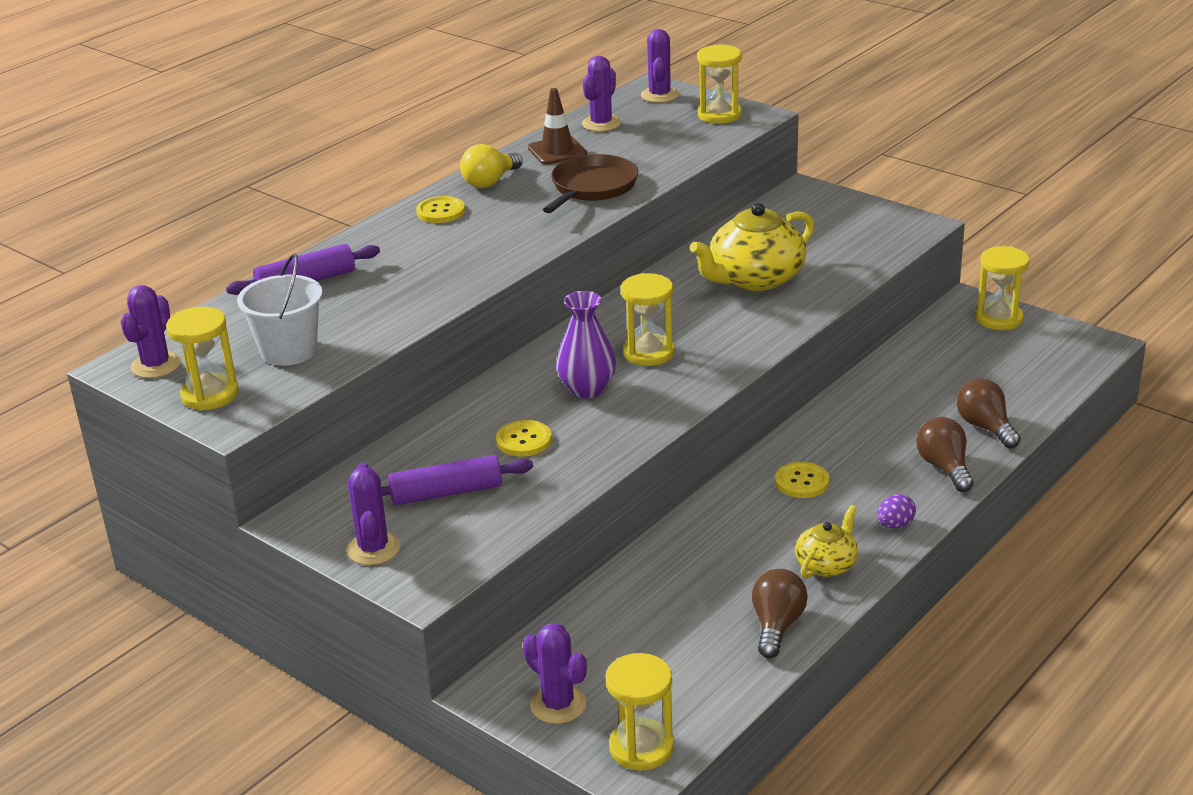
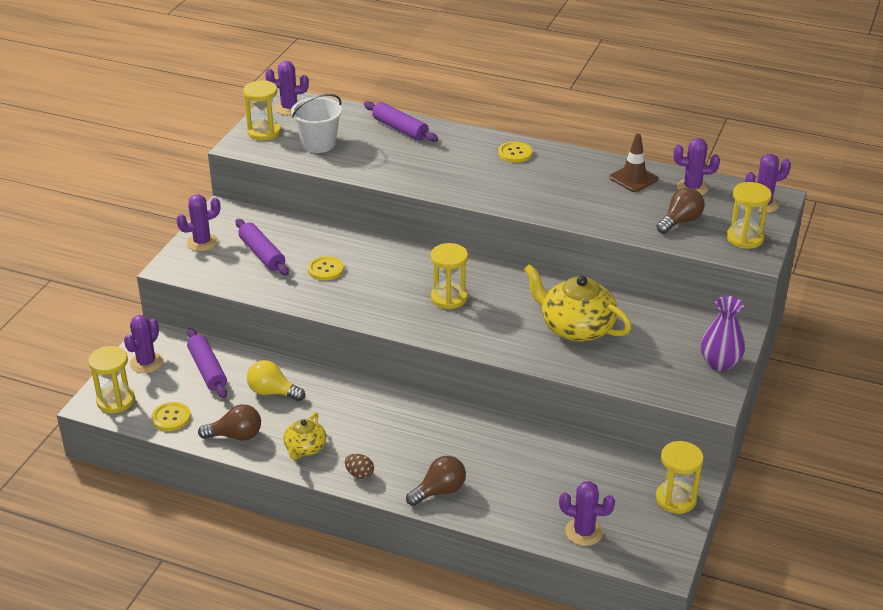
camera: 70 degrees right, 5 degrees up
(490, 182) = (569, 162): yellow light bulb -> yellow light bulb (272, 392)
(587, 389) = (393, 281): purple vase -> purple vase (720, 363)
(592, 187) = (583, 204): brown pan -> none
(609, 639) = (207, 370): none -> purple rolling pin
(802, 482) = (396, 422): yellow button -> yellow button (171, 417)
(827, 564) = (305, 448): yellow teapot -> yellow teapot turned 90 degrees clockwise
(895, 525) = (359, 474): purple egg -> brown egg
(985, 427) = (503, 507): brown light bulb -> brown light bulb (680, 221)
(1038, 382) = (584, 532): none -> purple cactus

